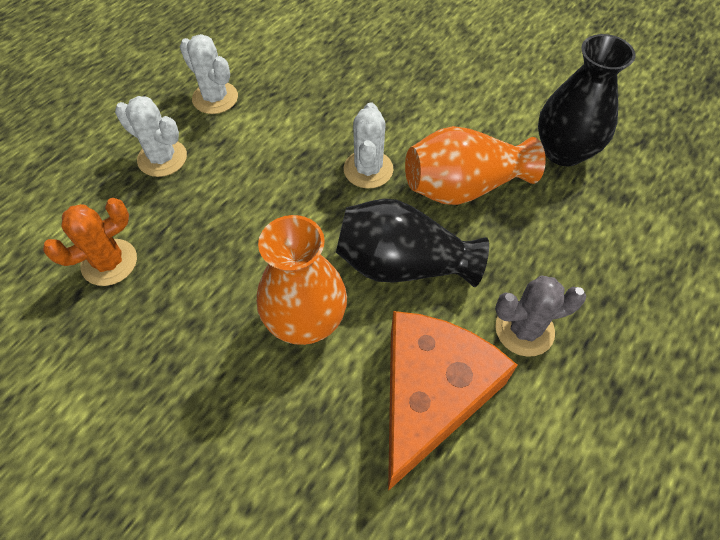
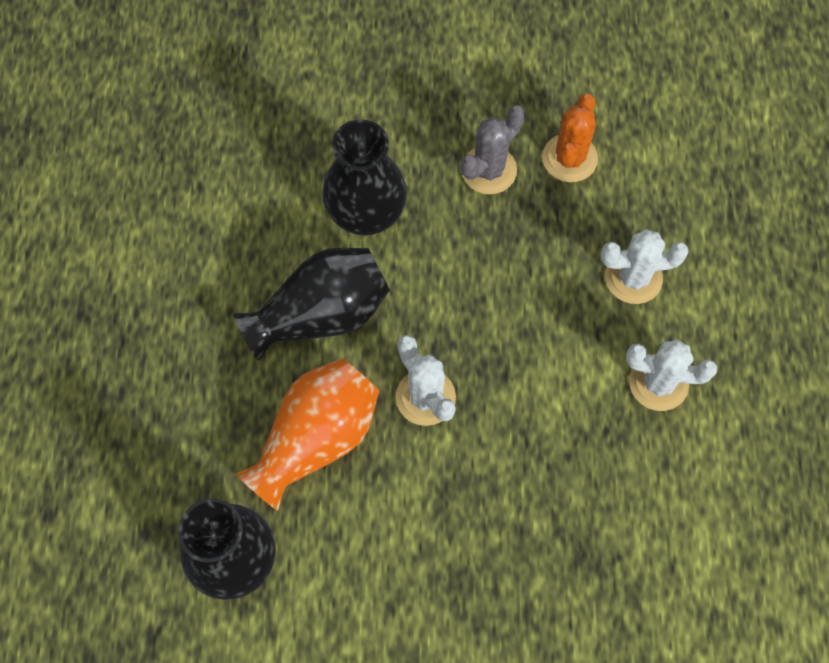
camera: 145 degrees right, 10 degrees up
(306, 321) = (366, 214): orange vase -> black vase
(430, 394) = (228, 220): orange cheese -> none
(524, 329) = (180, 320): grey cactus -> grey cactus (489, 170)

